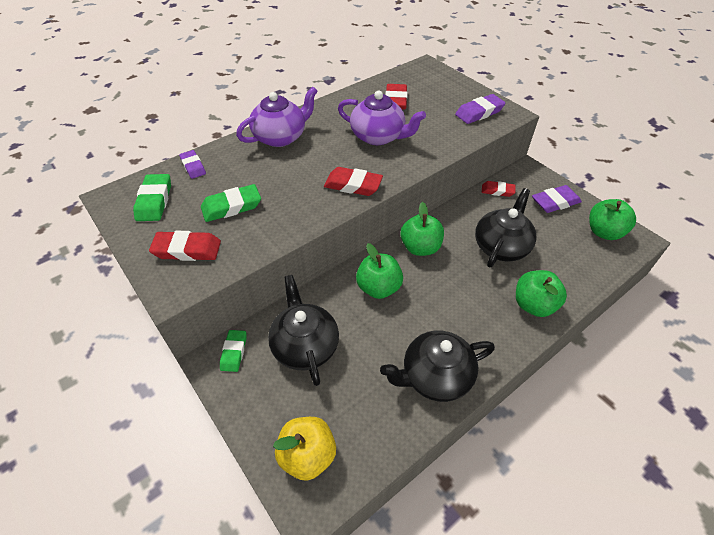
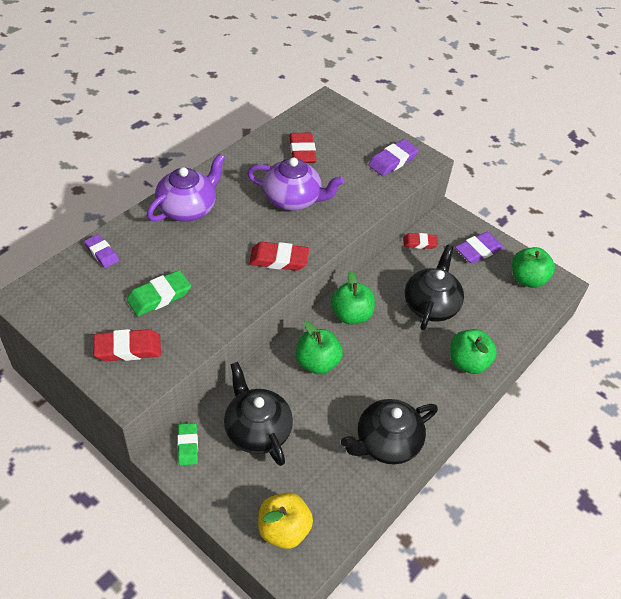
camera: 15 degrees left, 0 degrees up
(154, 201) = (73, 298): green eraser -> none

